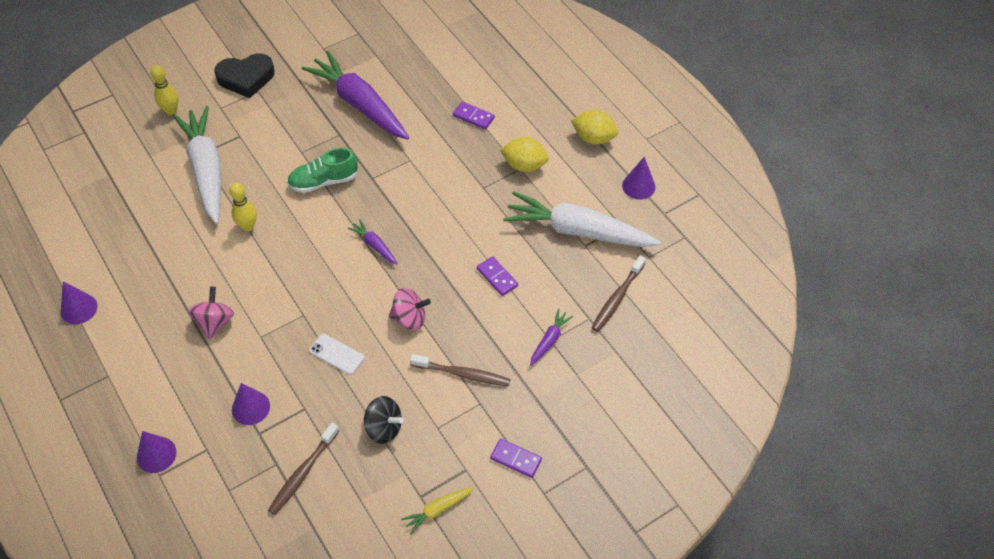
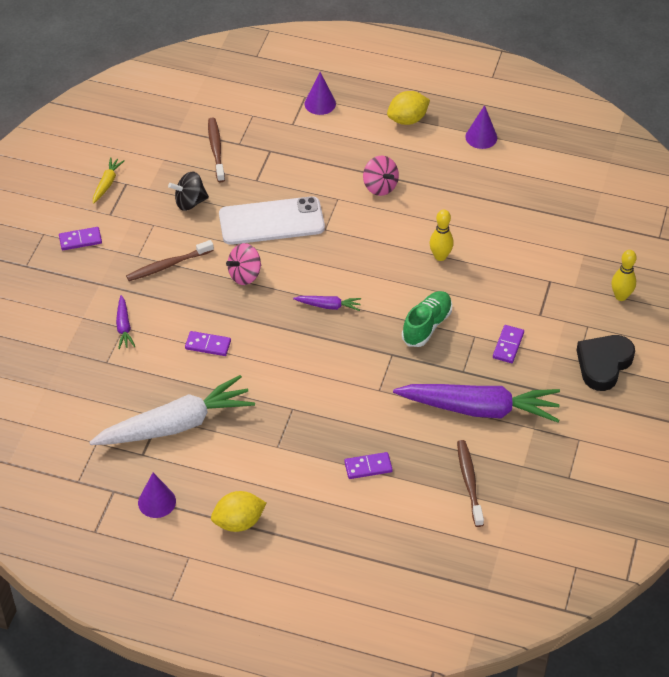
camera: 140 degrees right, 5 degrees down
(206, 170) = (527, 273): white carrot -> none
(250, 407) = (292, 159): purple cone -> none
(288, 130) = (508, 345): none -> purple domino
(336, 354) = (271, 221): white phone -> white phone, size x2.12
(524, 165) = (276, 452): yellow lemon -> yellow lemon (407, 119)
(617, 298) = (96, 391): brown toothbrush -> brown toothbrush (469, 482)

